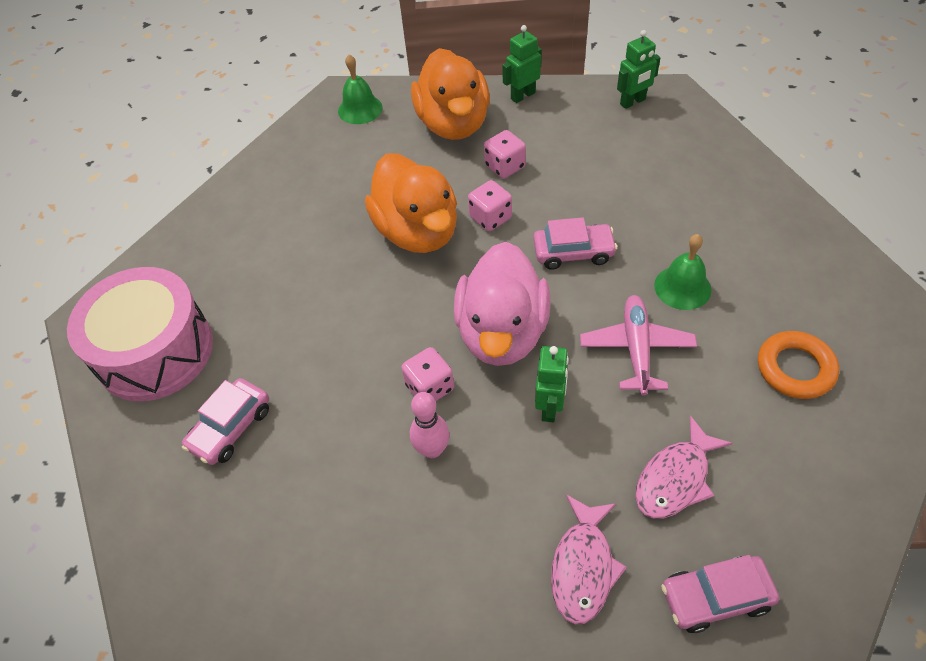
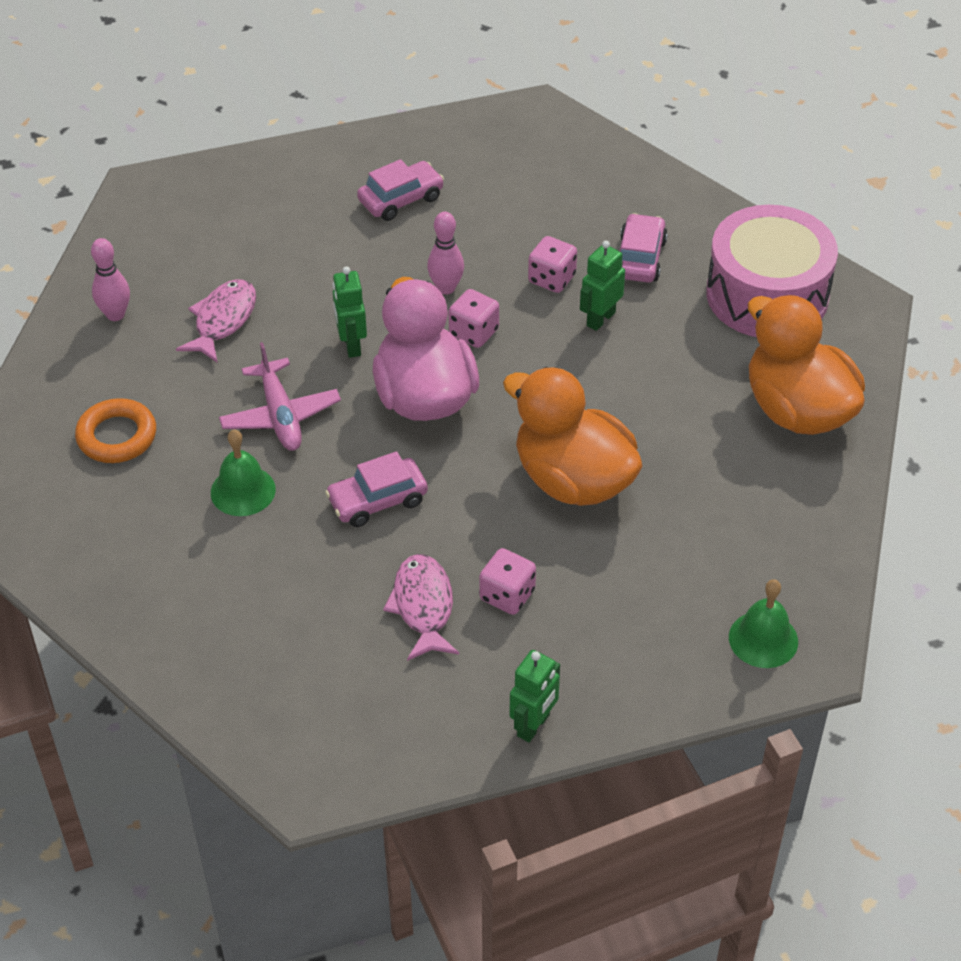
camera: 155 degrees right, 5 degrees down
(453, 124) = (611, 647): orange duck -> orange duck (797, 410)
(490, 218) = (493, 519): pink dice -> pink dice (552, 279)
(583, 567) = (287, 247): pink fish -> pink fish (423, 606)
(633, 102) = (362, 755): green robot -> green robot (600, 319)
(715, 597) = (179, 255): pink car -> pink car (401, 199)
(797, 525) = (115, 314): none -> pink bowling pin

